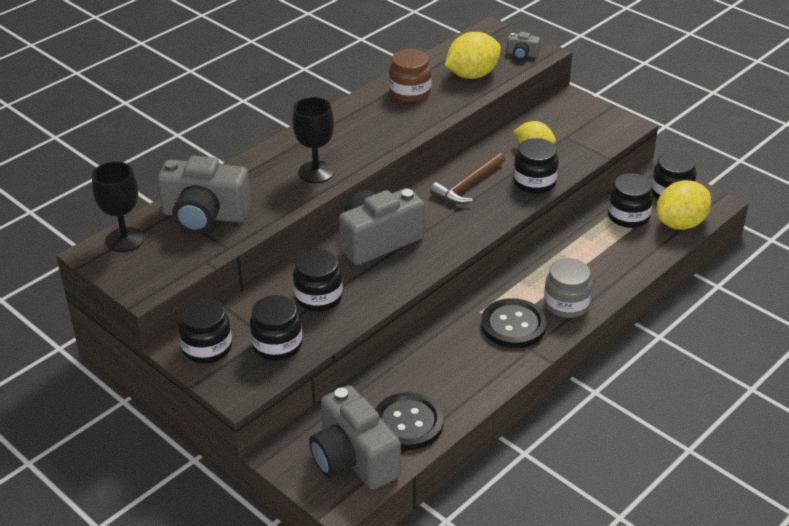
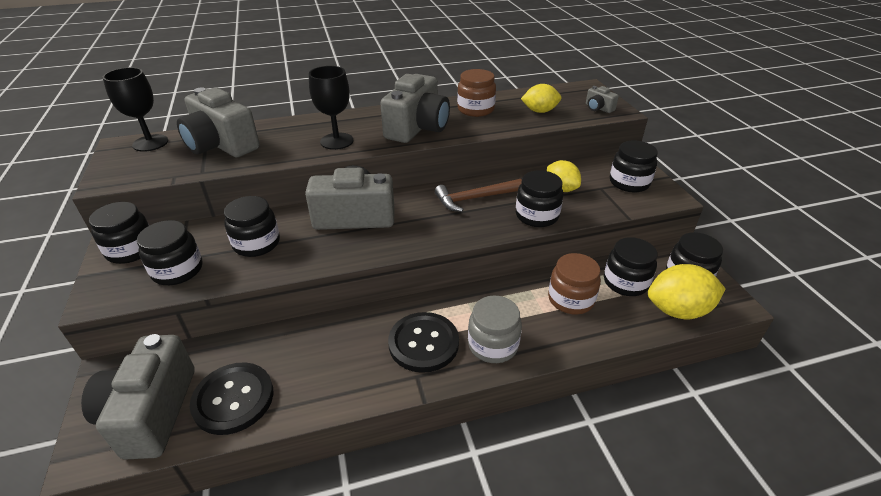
camera: 30 degrees right, 0 degrees up
(376, 132) = (417, 128): none -> grey camera
(472, 75) = (539, 111): yellow lemon -> yellow lemon, size x0.66
(585, 123) = (629, 183): none -> black jar
(597, 246) = (571, 299): none -> brown jar

